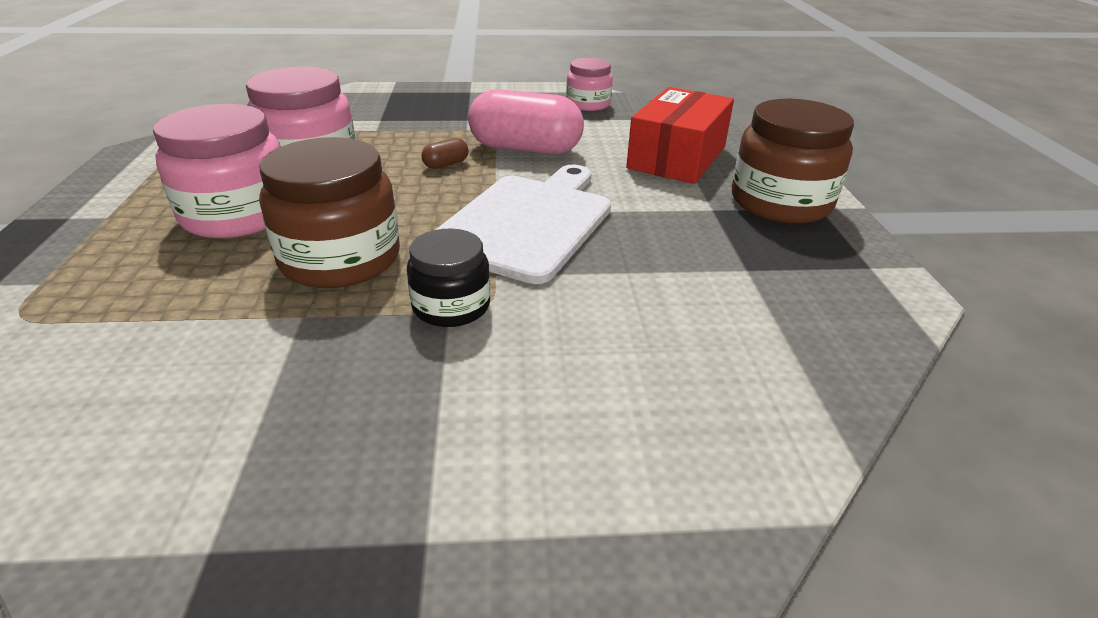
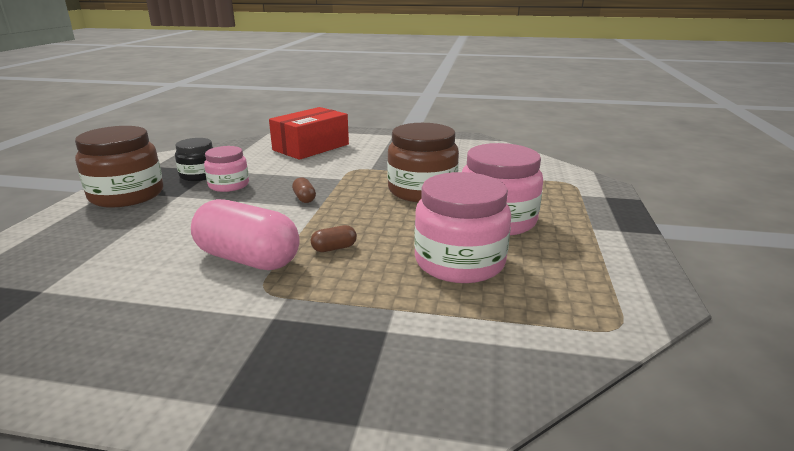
camera: 165 degrees left, 10 degrees down
(451, 306) = (368, 170): black jar -> black jar (199, 175)
(527, 223) = (304, 198): white cutting board -> brown capsule
(588, 104) = (80, 333): pink jar -> pink jar (229, 185)
(677, 157) = (126, 235): red box -> red box (311, 147)

